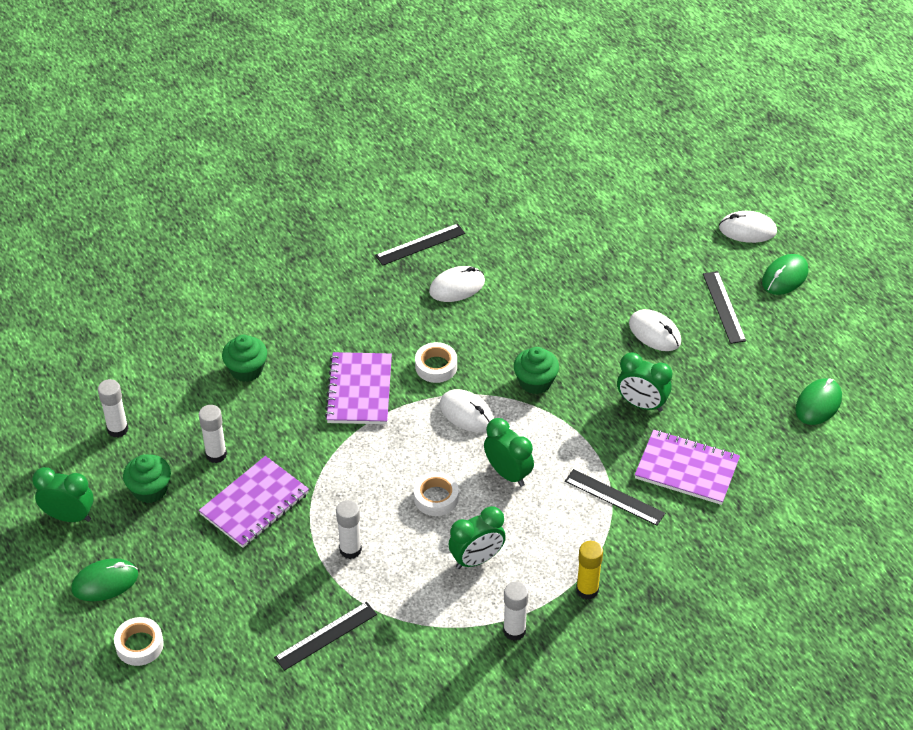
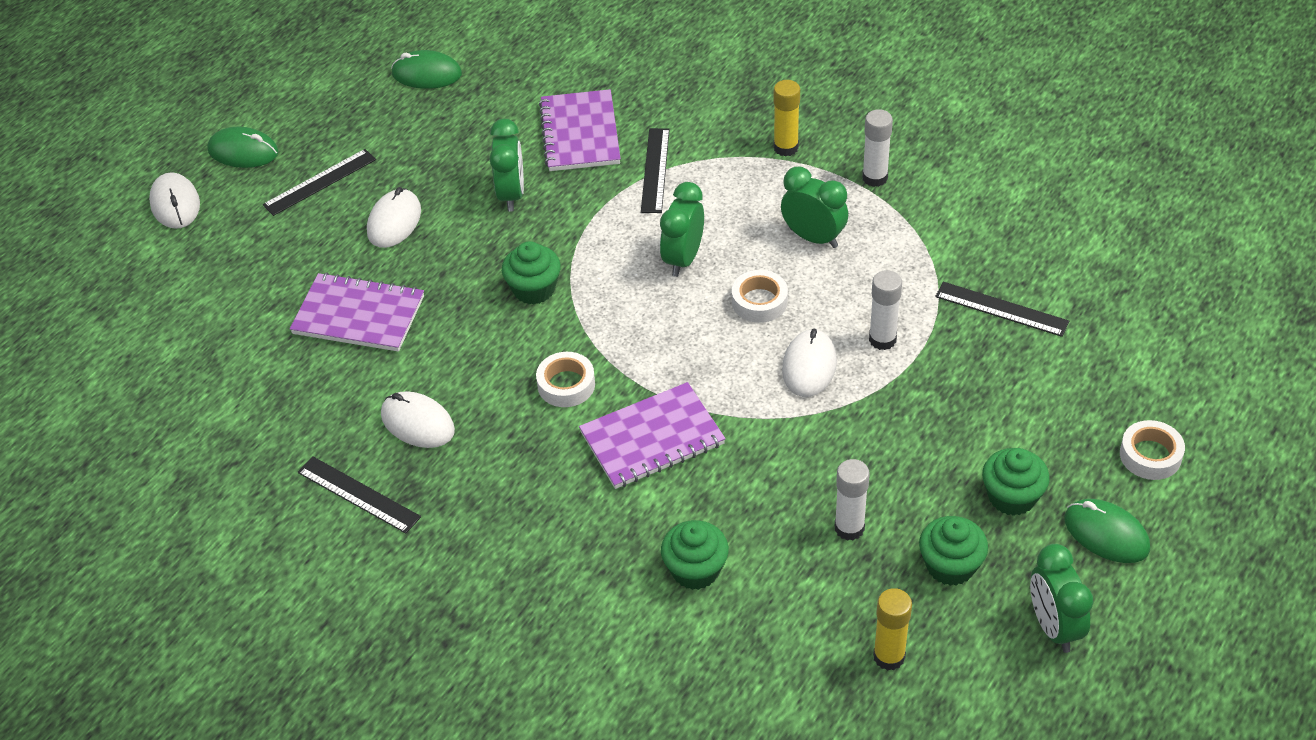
camera: 115 degrees left, 0 degrees up
(117, 429) = (889, 656): white glue stick -> yellow glue stick
(171, 549) = (1012, 497): none -> green cupcake
(255, 504) = (890, 452): purple notebook -> purple notebook (359, 315)
(466, 413) = (621, 327): white mouse -> white mouse (809, 366)

